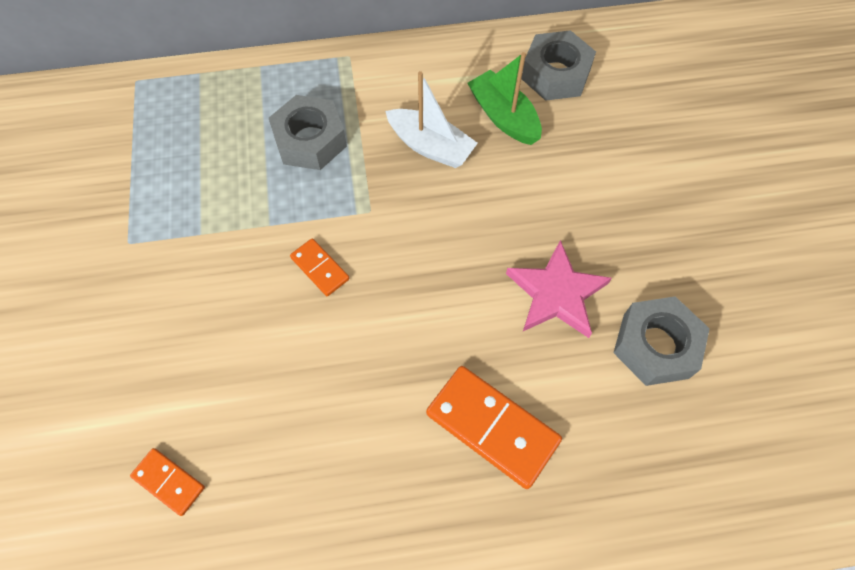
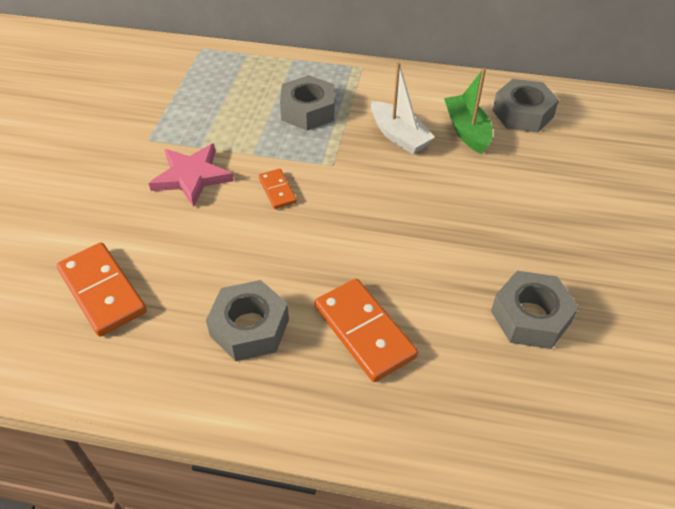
camera: 20 degrees right, 15 degrees down
(169, 482) = (102, 291): orange domino -> orange domino, size x1.86
(365, 468) = (250, 327): none -> grey nut
(556, 293) = (459, 257): pink star -> pink star (192, 177)

